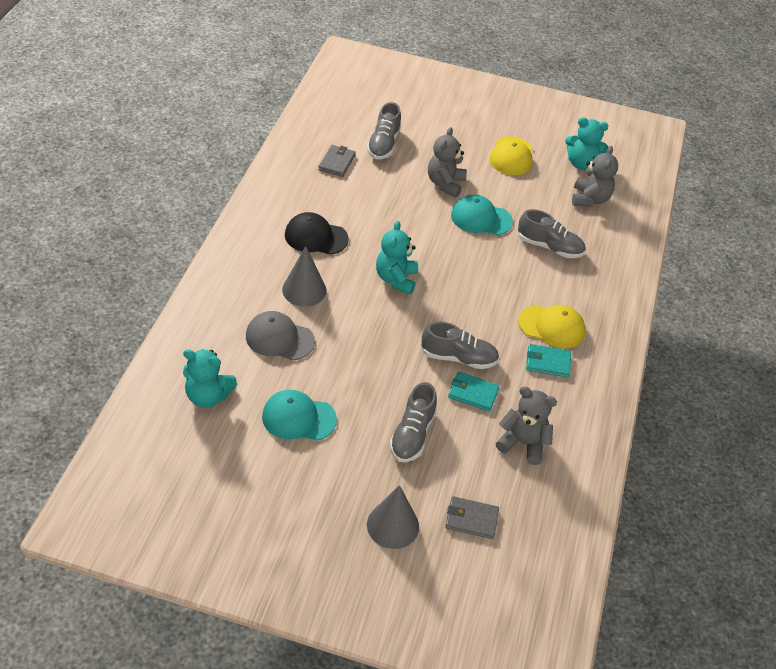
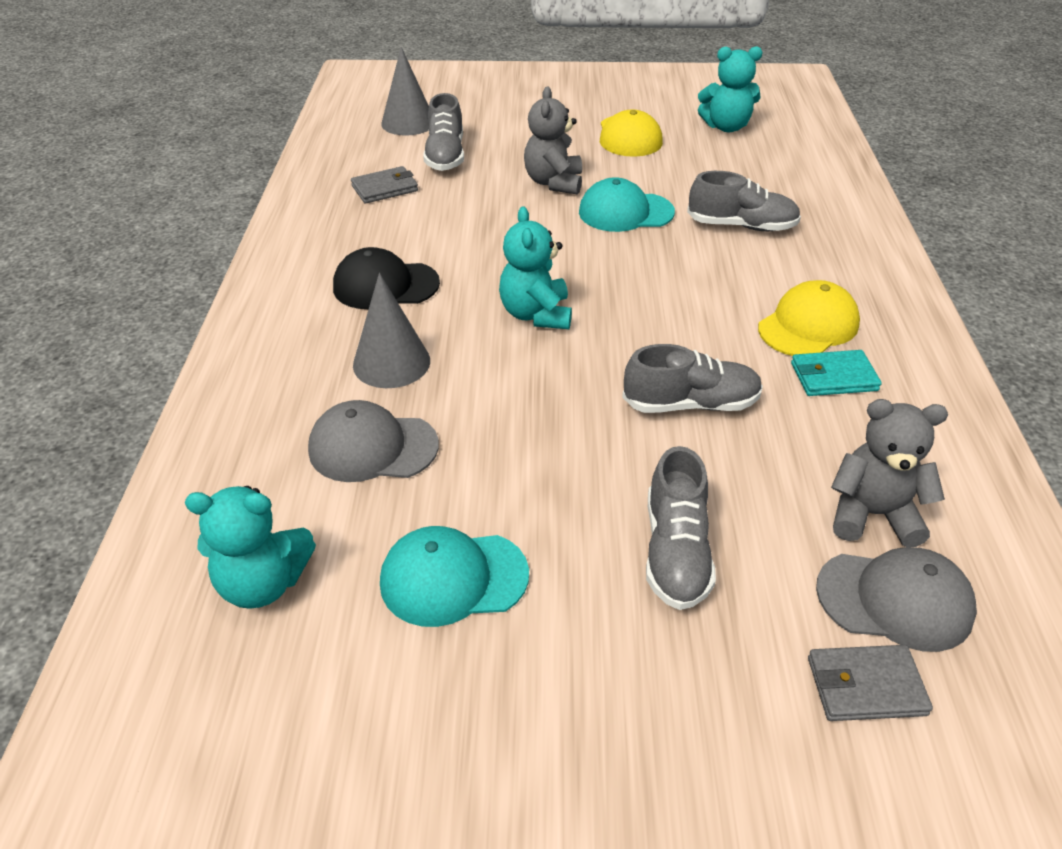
camera: 10 degrees left, 5 degrees down
(337, 163) = (385, 188): grey wallet -> grey wallet turned 60 degrees clockwise
(393, 525) = (723, 747): grey cone -> grey cone (408, 123)
(473, 393) = (743, 453): turquoise wallet -> none
(508, 486) = (895, 600): none -> grey cap
(552, 327) = (808, 326): yellow cap -> yellow cap turned 45 degrees counterclockwise
(590, 199) = (761, 161): grey teddy bear -> none

